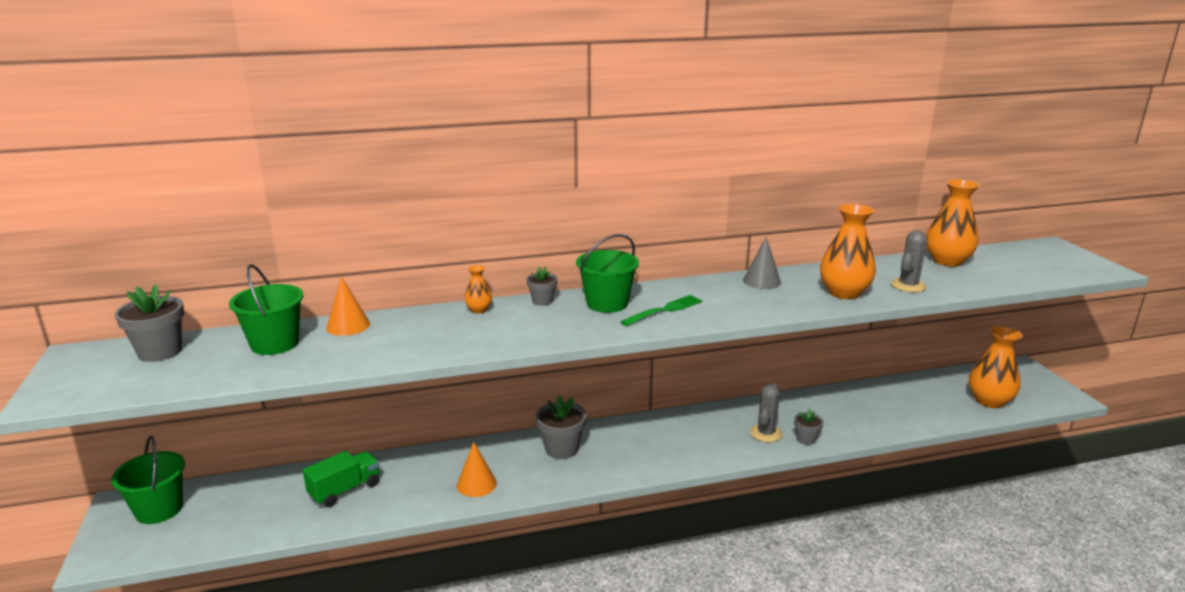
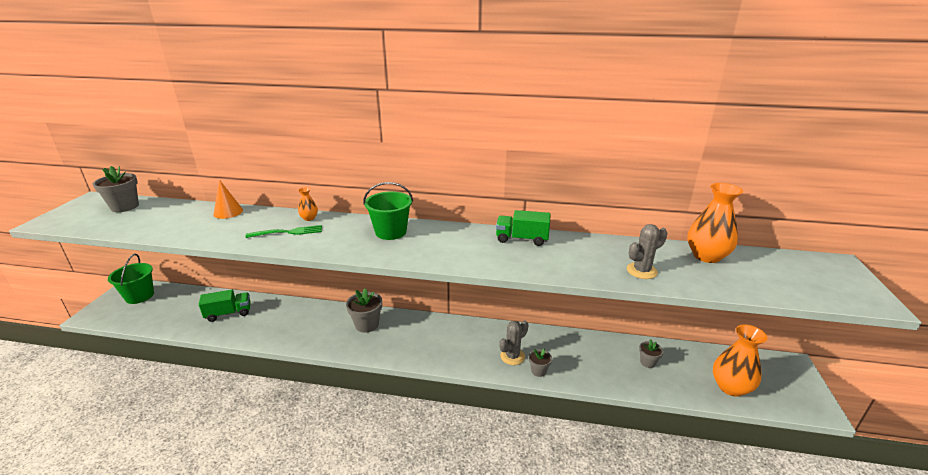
camera: 25 degrees right, 5 degrees up
(275, 344) = (179, 215): green bucket -> none
(476, 484) = (297, 333): orange cone -> none
(542, 301) = (353, 220): grey flower pot -> grey flower pot (647, 362)
(664, 310) = (421, 246): green fork -> green fork (287, 232)
(761, 281) = (522, 239): grey cone -> green truck
(844, 293) = (576, 264): orange vase -> none

